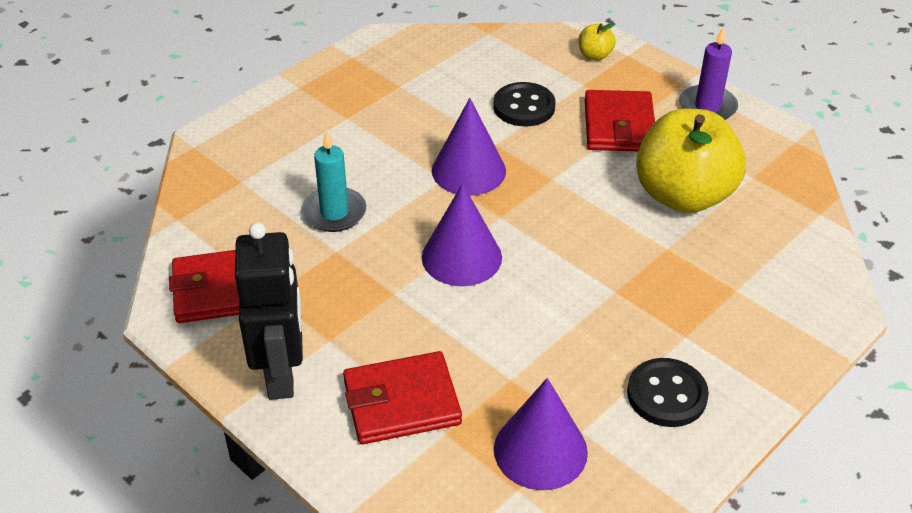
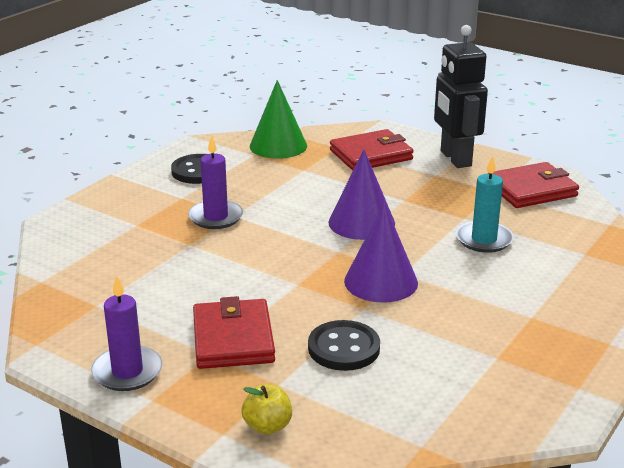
camera: 170 degrees right, 15 degrees down
(540, 450) = (278, 146): purple cone -> green cone
(638, 289) = (216, 217): none -> purple candle
(683, 195) = (170, 282): yellow apple -> none

